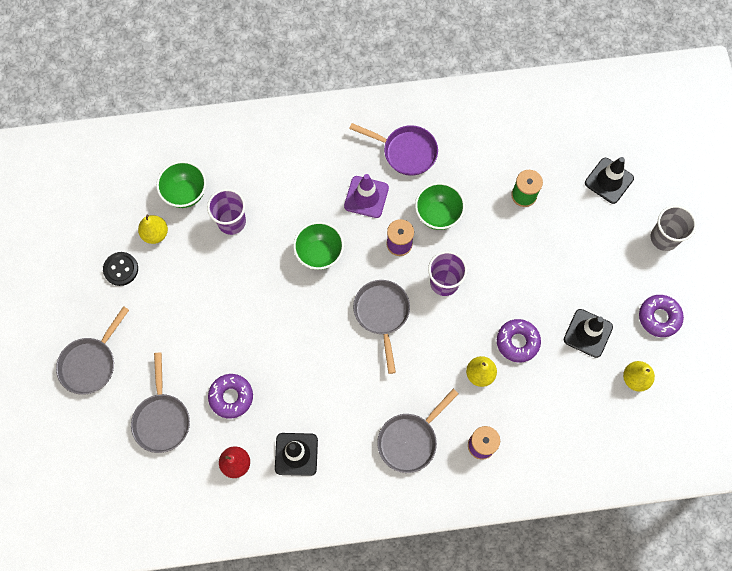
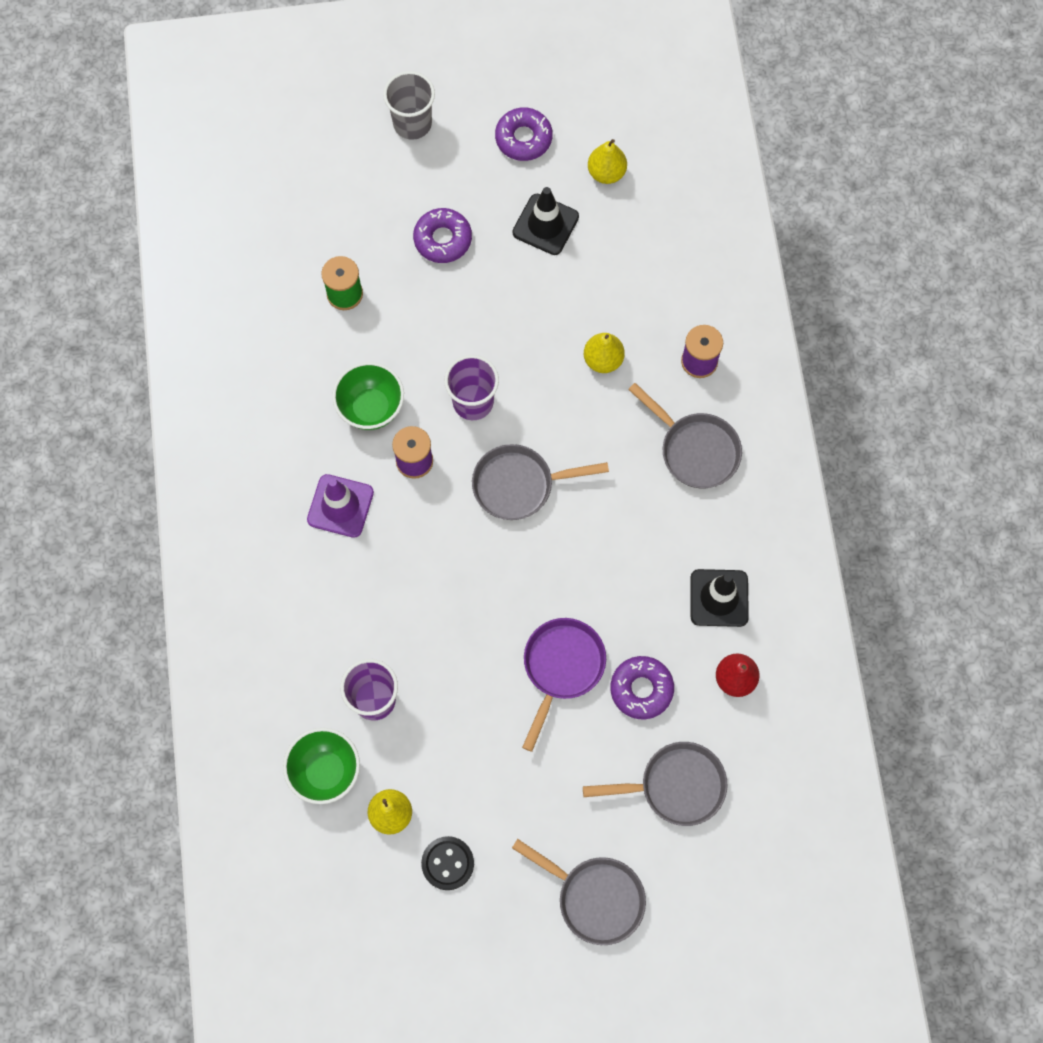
camera: 90 degrees left, 0 degrees up
(319, 253) = (427, 571): green bowl -> none
(406, 152) = (270, 450): purple pan -> purple pan (561, 668)
(517, 342) = (558, 311): purple donut -> purple donut (443, 239)
(609, 180) = (326, 185): black traffic cone -> none

